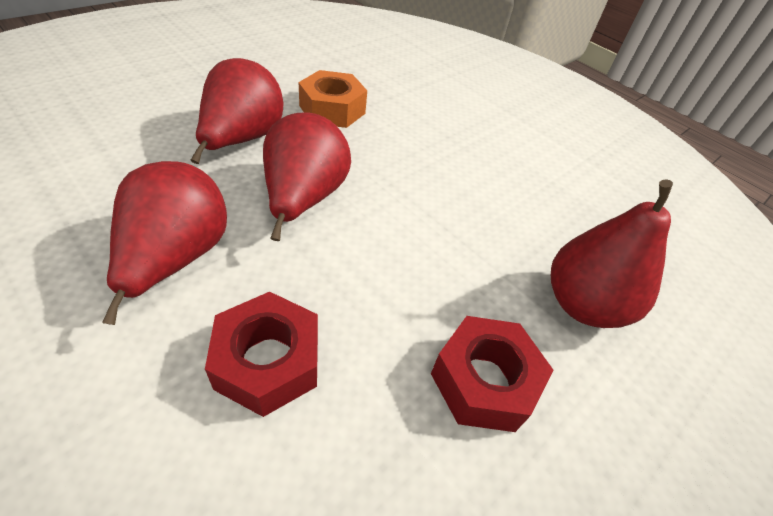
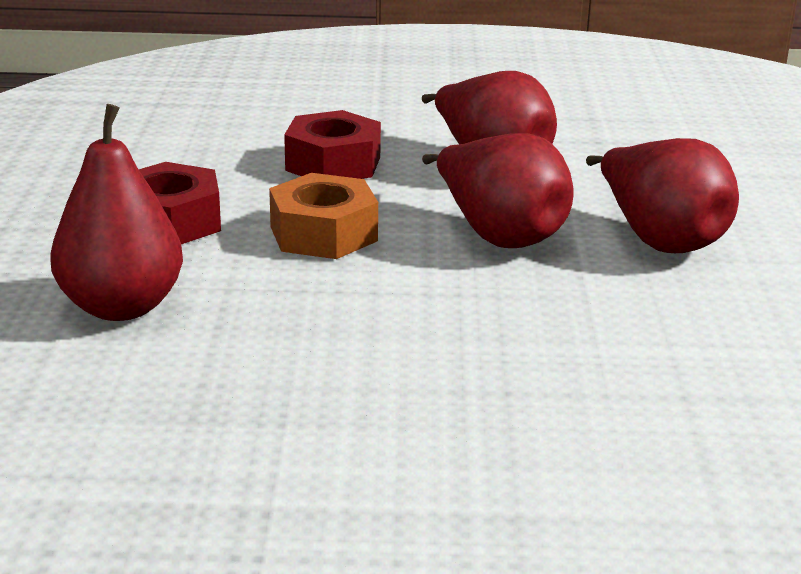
camera: 140 degrees right, 20 degrees down
(332, 109) = (684, 324): orange nut -> orange nut (323, 233)

